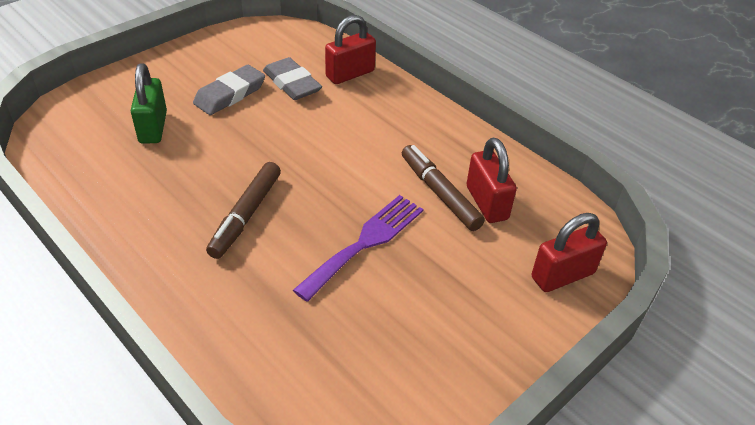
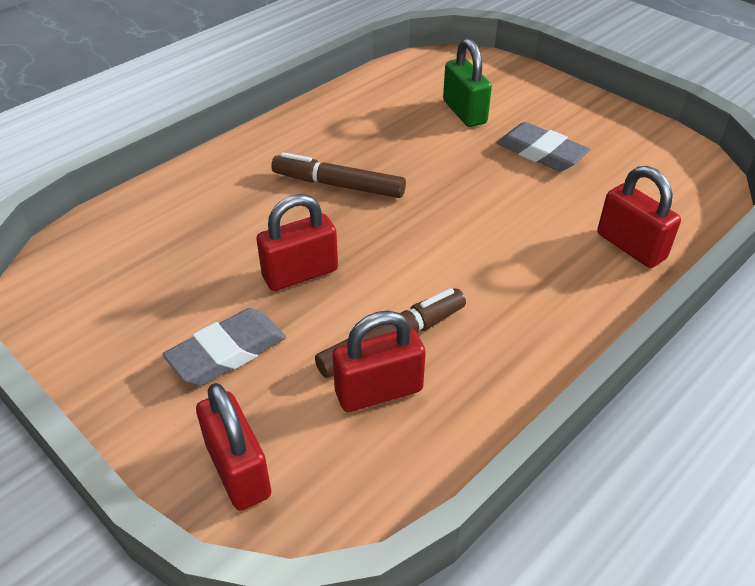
camera: 90 degrees right, 0 degrees up
(153, 127) = (464, 112): green padlock -> green padlock turned 75 degrees clockwise
(292, 83) = (584, 196): grey eraser -> grey eraser (227, 352)
(365, 242) = (300, 273): purple fork -> red padlock

